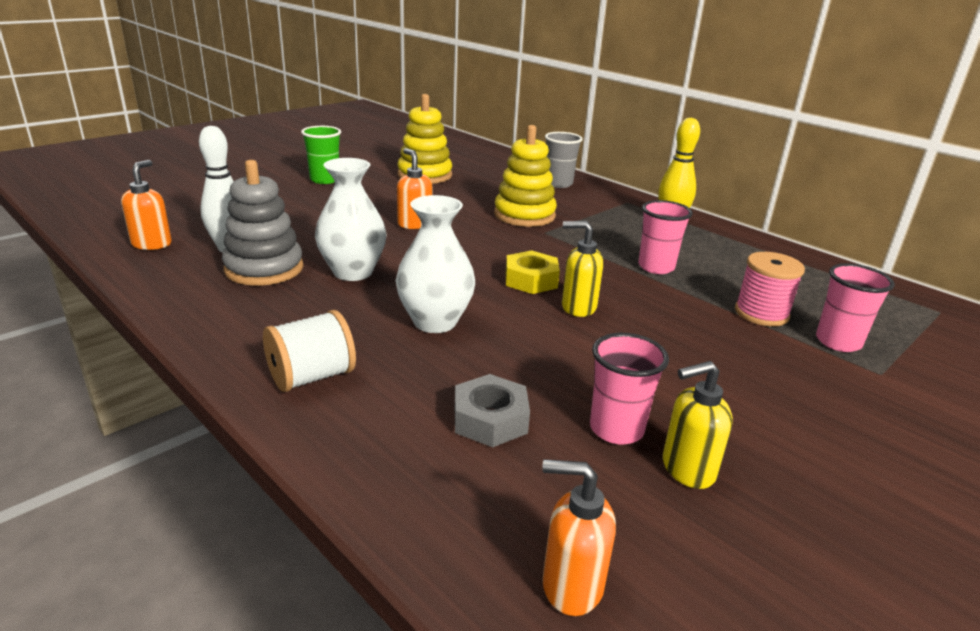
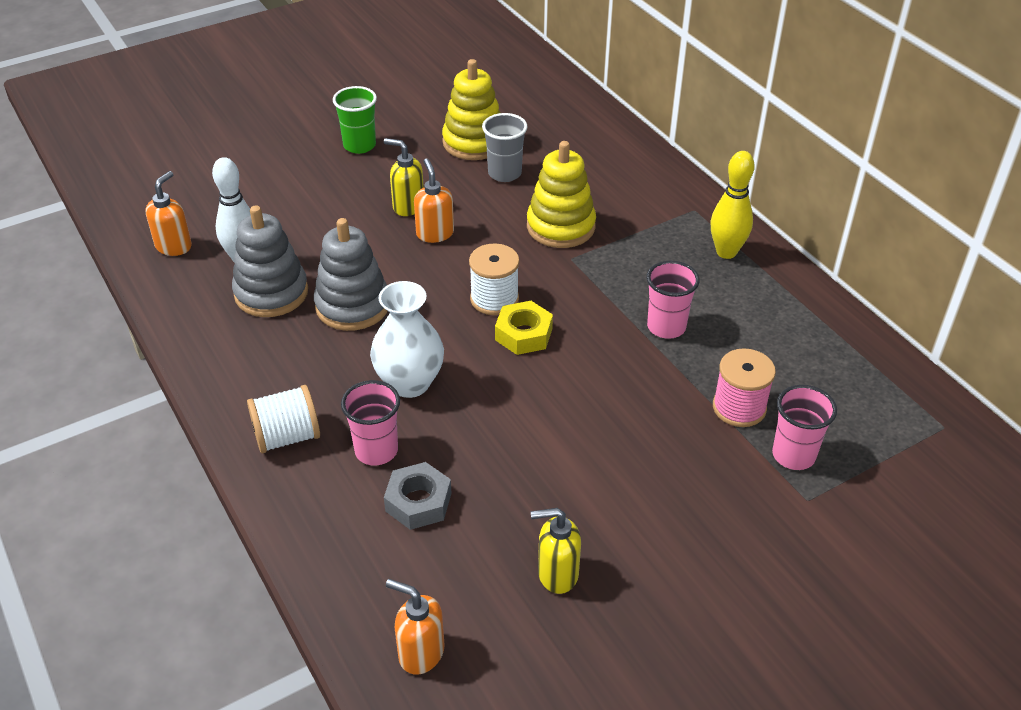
camera: 15 degrees right, 15 degrees up
(353, 272) = (352, 306): white vase -> grey stacking toy
(490, 259) = (494, 299): none -> white spool
(558, 184) = (627, 168): grey cup -> grey cup (504, 173)
(578, 307) = (553, 378): yellow soap dispenser -> yellow soap dispenser (408, 206)
(616, 429) = (519, 527): pink cup -> pink cup (376, 451)

